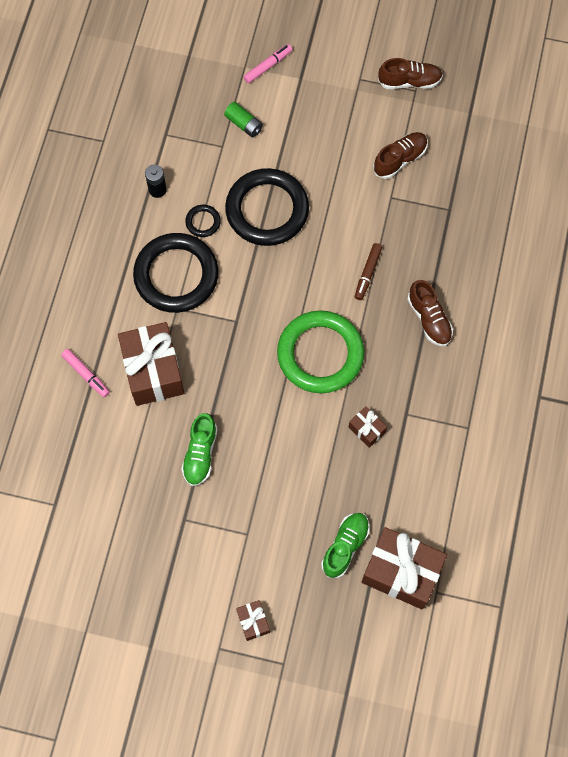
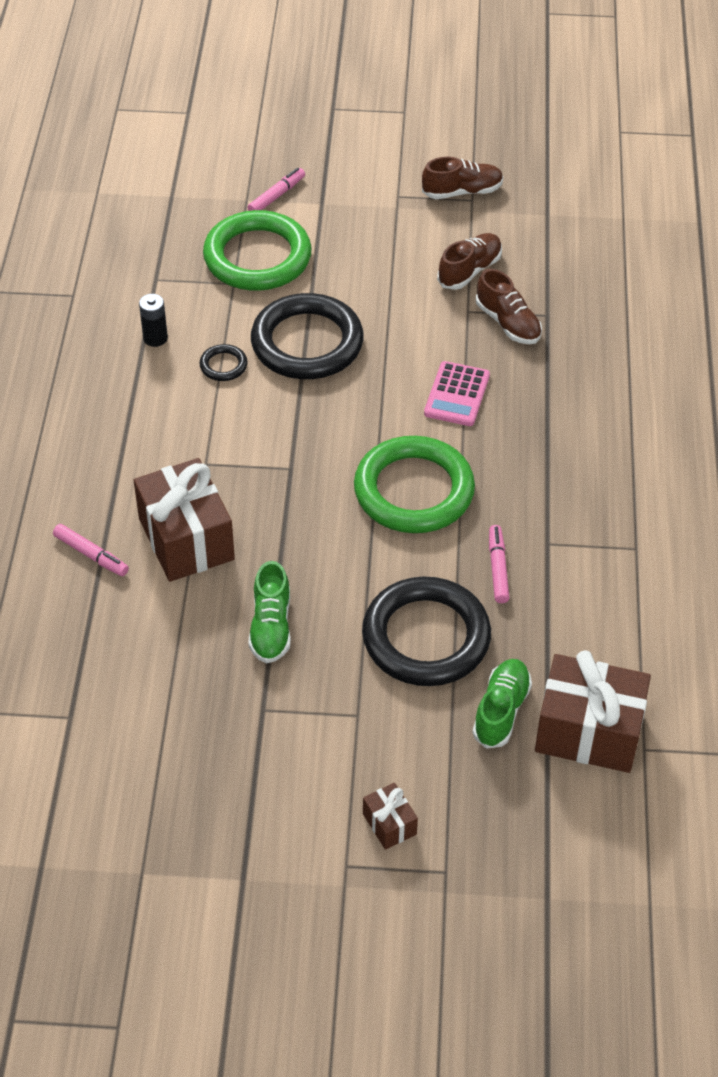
camera: 10 degrees left, 20 degrees down
(176, 275) = (198, 427): black ring -> black ring (426, 637)
(244, 124) = (257, 257): green battery -> green ring
(367, 273) = (457, 394): brown marker -> pink calculator
(367, 429) = (498, 568): brown gift -> pink marker
(429, 319) = (551, 434): brown shoe -> brown shoe (508, 323)

